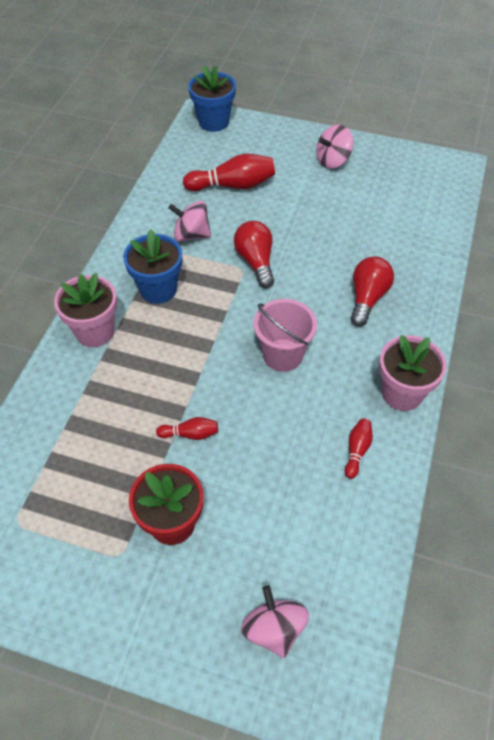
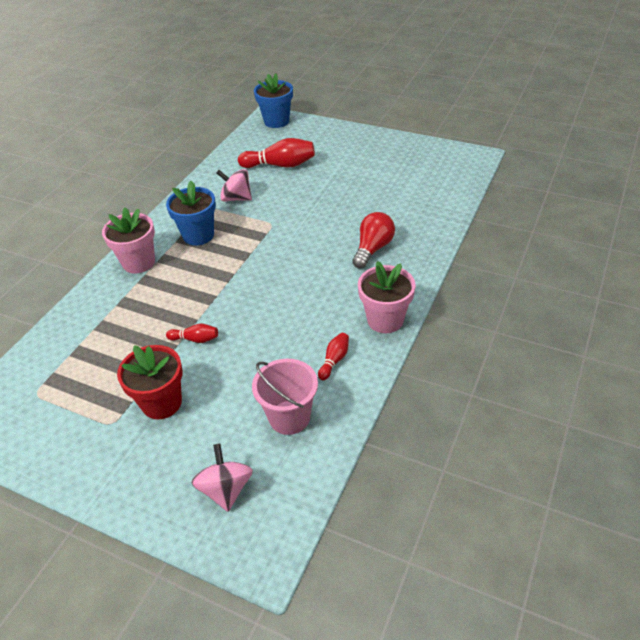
camera: 10 degrees right, 10 degrees down
(256, 261) = (284, 219): red light bulb -> none
(283, 355) = (289, 286): pink bucket -> pink bucket (289, 417)
(332, 160) = (369, 150): pink spinning top -> none

